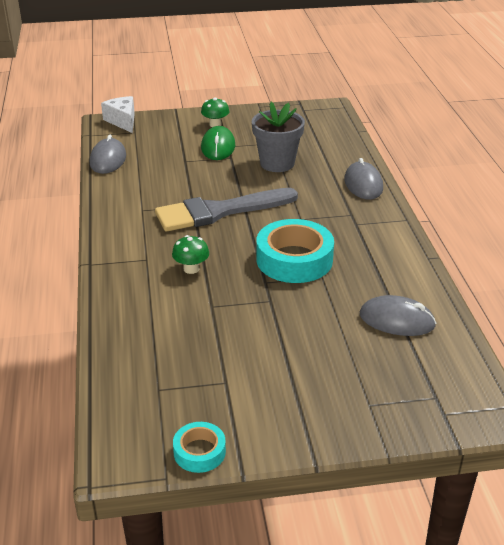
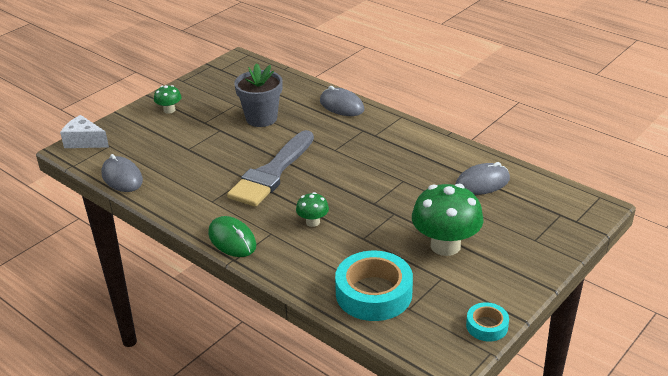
camera: 40 degrees left, 0 degrees up
(218, 147) = (198, 126): green mouse -> green mouse (232, 240)
(272, 356) = (445, 246): none -> green mushroom
(294, 259) = (371, 179): turquoise tape -> turquoise tape (374, 293)

